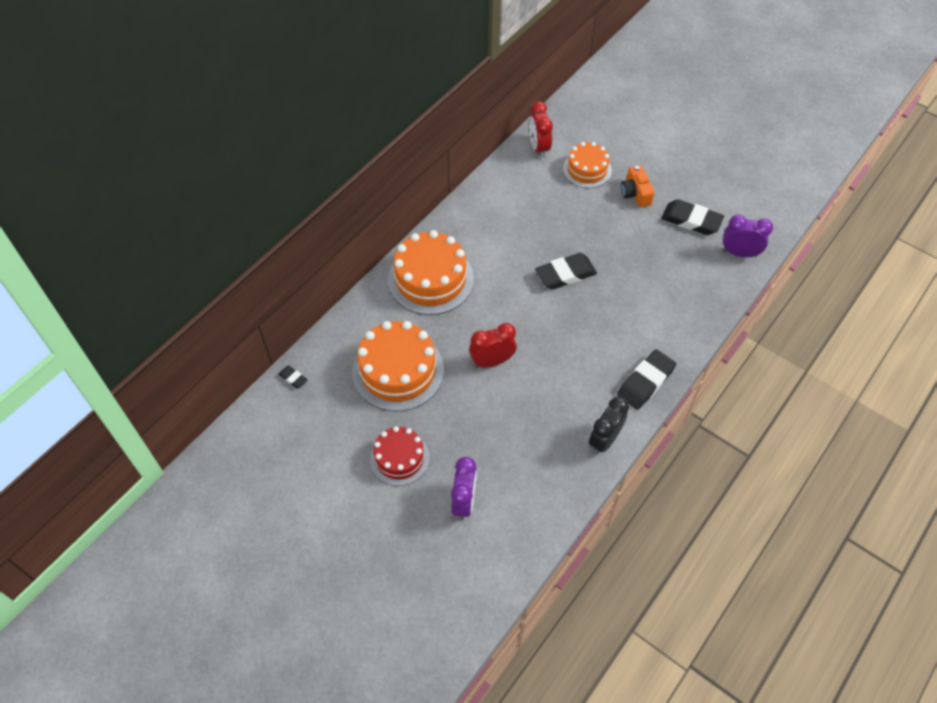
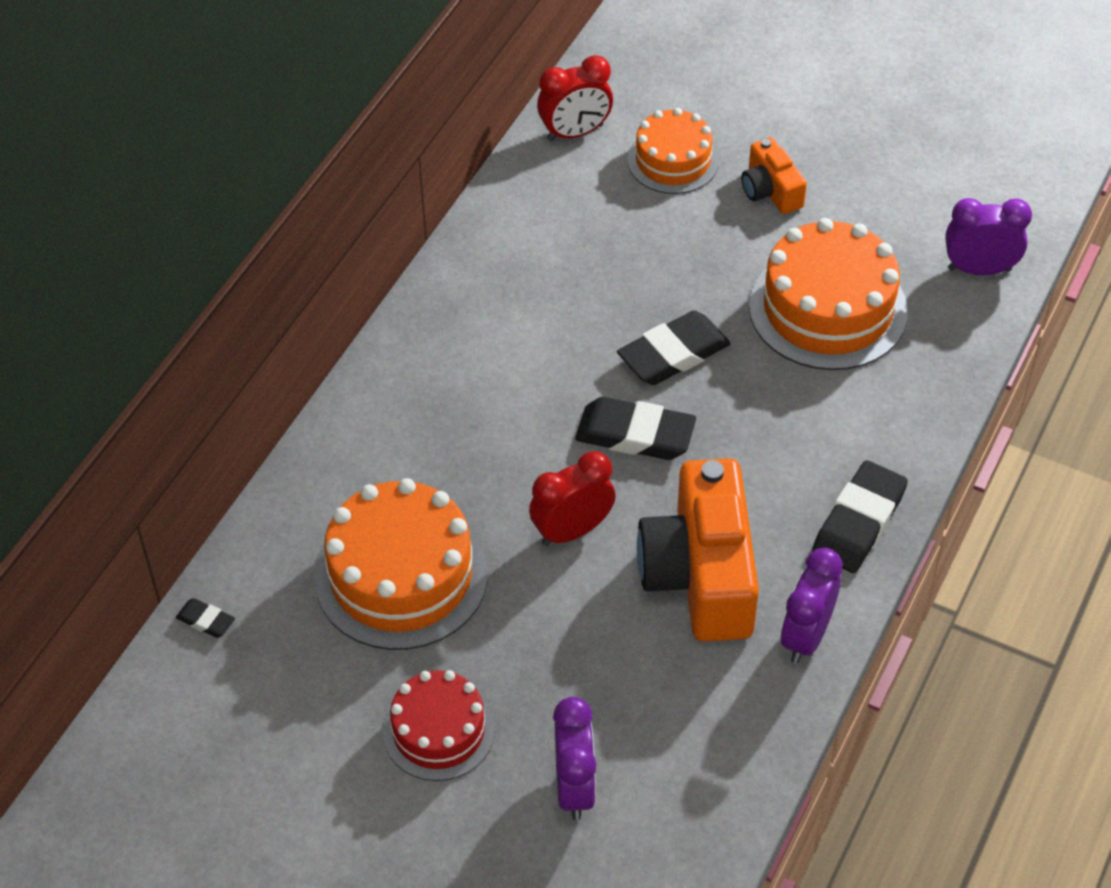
camera: 10 degrees left, 5 degrees down
(430, 279) = (425, 401): orange cake -> orange cake (828, 308)
(538, 147) = (575, 133): red clock -> red clock turned 90 degrees counterclockwise
(555, 396) = (701, 574): none -> orange camera
(604, 440) = (806, 636): black clock -> purple clock
(691, 220) = (881, 224): black eraser -> black eraser (635, 435)

